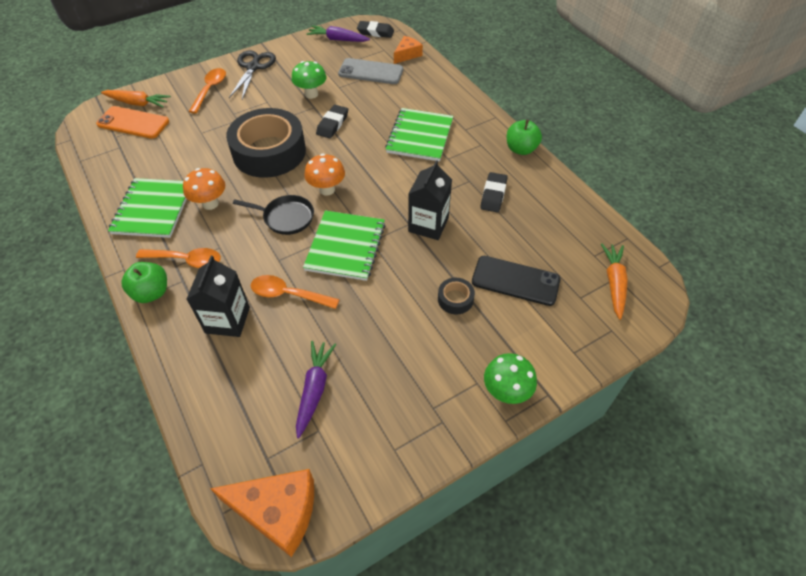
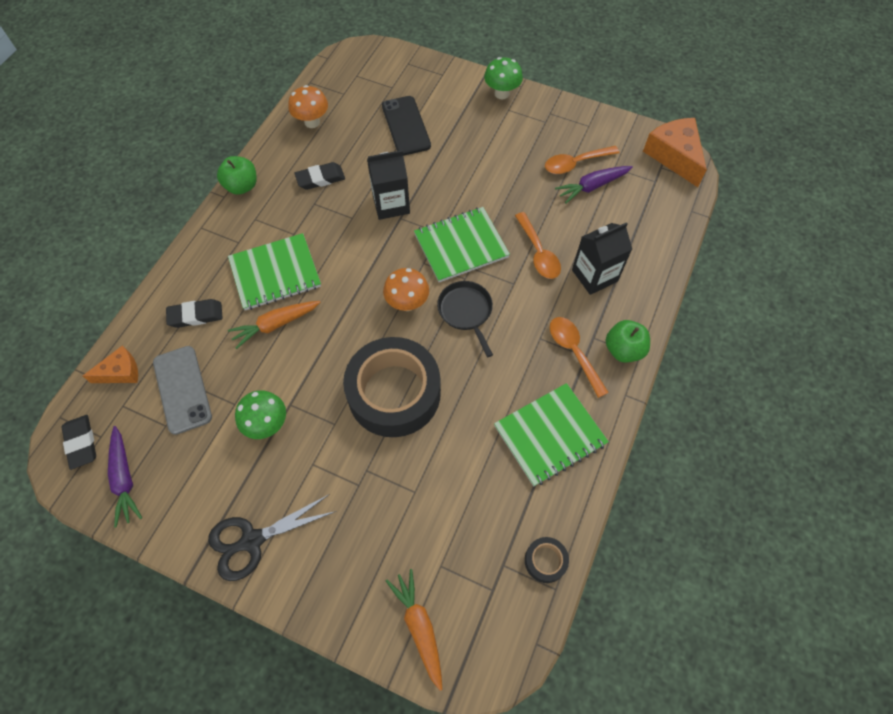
camera: 125 degrees left, 10 degrees up
(133, 123) = (456, 592): orange phone -> none
(210, 90) = (333, 555): orange spoon -> orange spoon (575, 163)
(210, 204) = (501, 388): orange mushroom -> orange mushroom (312, 122)
(332, 124) = (308, 364): black eraser -> black eraser (196, 315)
(407, 55) = (121, 372): orange cheese -> orange cheese turned 150 degrees clockwise
(455, 299) = (452, 151): black tape -> black tape (545, 561)
(614, 283) = (363, 75): orange carrot -> orange carrot (275, 325)

